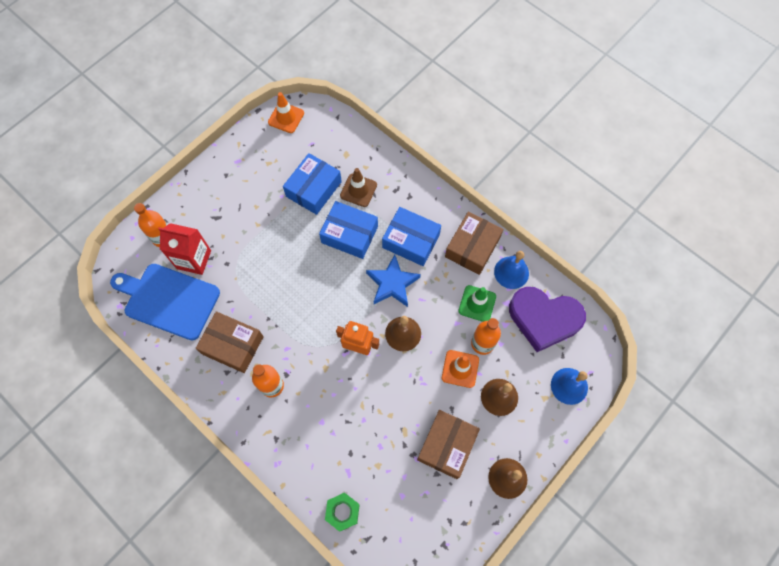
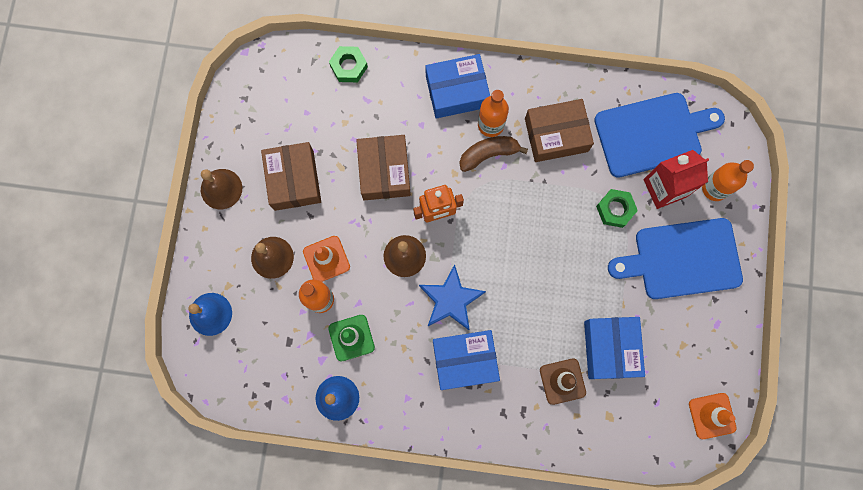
camera: 145 degrees right, 10 degrees up
(224, 210) = (682, 259): none -> blue cutting board
(238, 268) = (615, 209): none -> green nut
(291, 365) = (488, 154): none -> brown banana
(349, 234) = (533, 323): blue box -> blue box (457, 91)
(472, 247) = (395, 398): brown box -> brown box (384, 171)
(544, 319) = (273, 368): purple heart -> none

